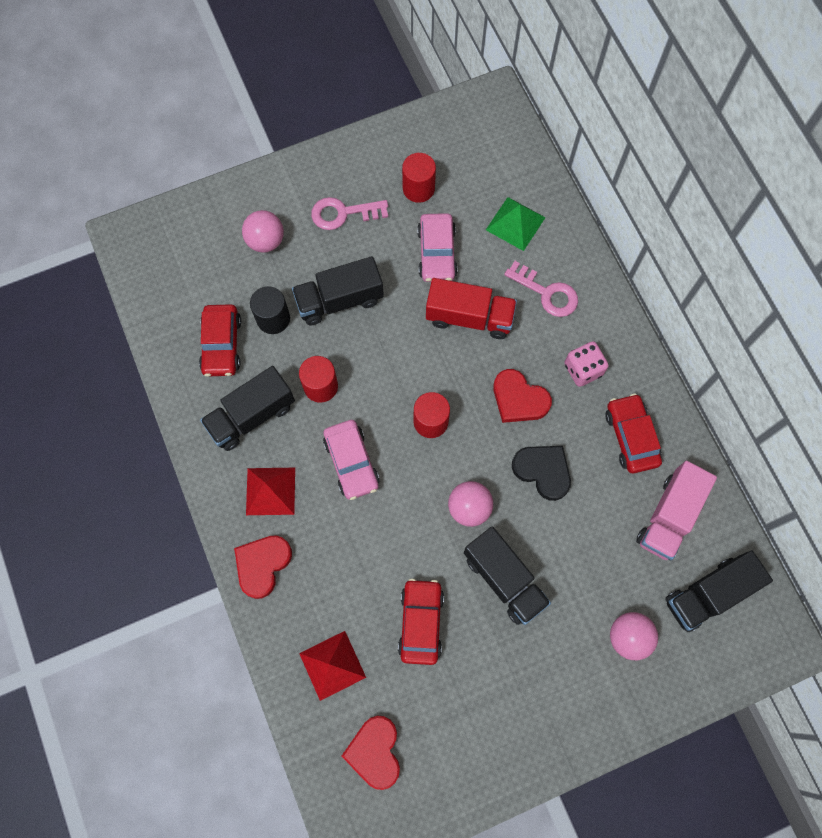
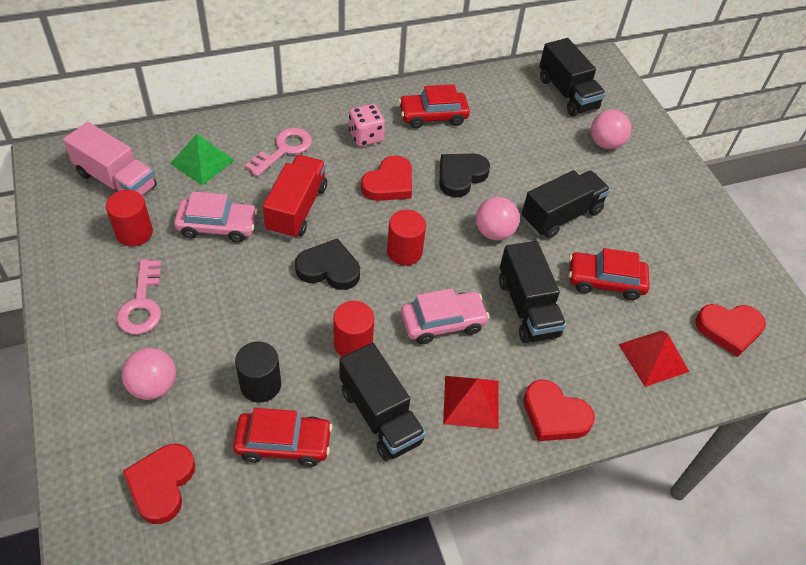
camera: 90 degrees left, 20 degrees down
(184, 266) = (161, 484): none -> red heart
(339, 300) = (252, 317): black truck -> black truck (527, 307)
(400, 355) = (329, 268): none -> black heart
(669, 516) = (504, 105): pink truck -> pink truck (116, 180)

